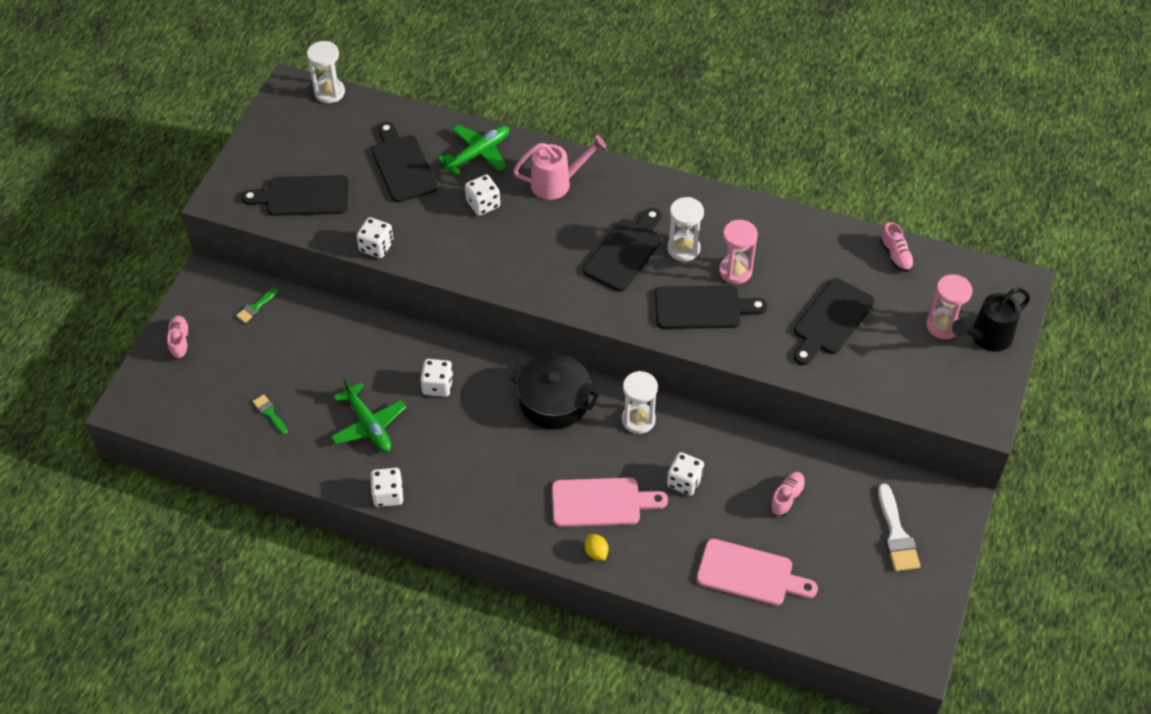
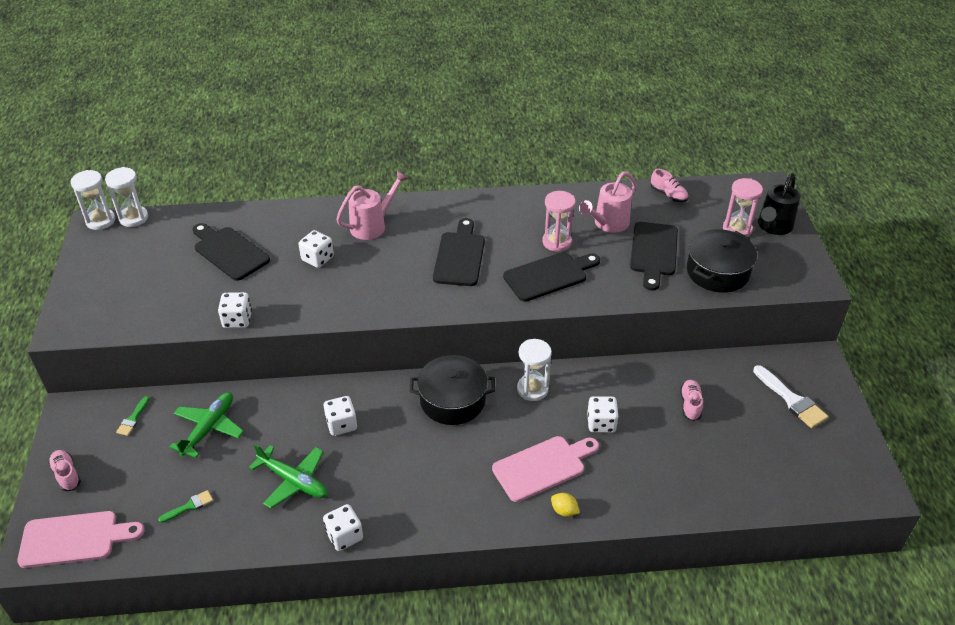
camera: 25 degrees left, 10 degrees down
(269, 413) = (189, 506): green brush -> green brush turned 120 degrees clockwise
(303, 196) = (146, 302): black cutting board -> none
(478, 154) = (292, 224): green plane -> green plane (209, 428)
(683, 249) = (505, 239): white hourglass -> white hourglass (100, 221)
(750, 574) = (702, 476): pink cutting board -> pink cutting board (74, 539)
(804, 268) = (608, 224): none -> pink watering can
(884, 369) = (717, 272): none -> black pot

